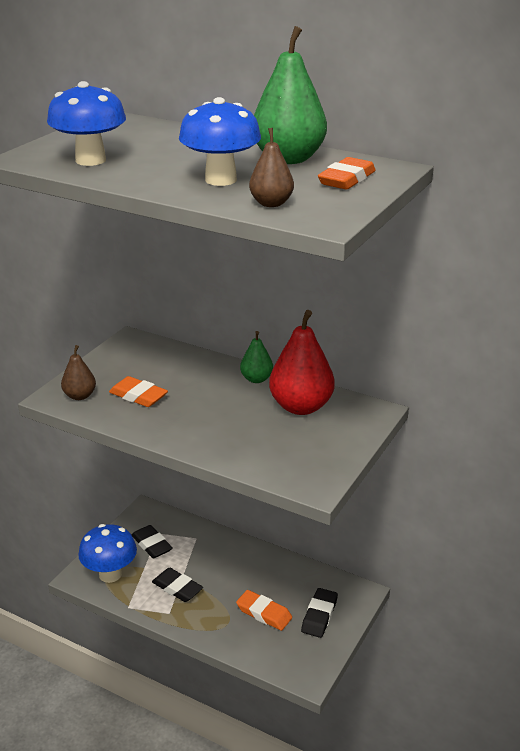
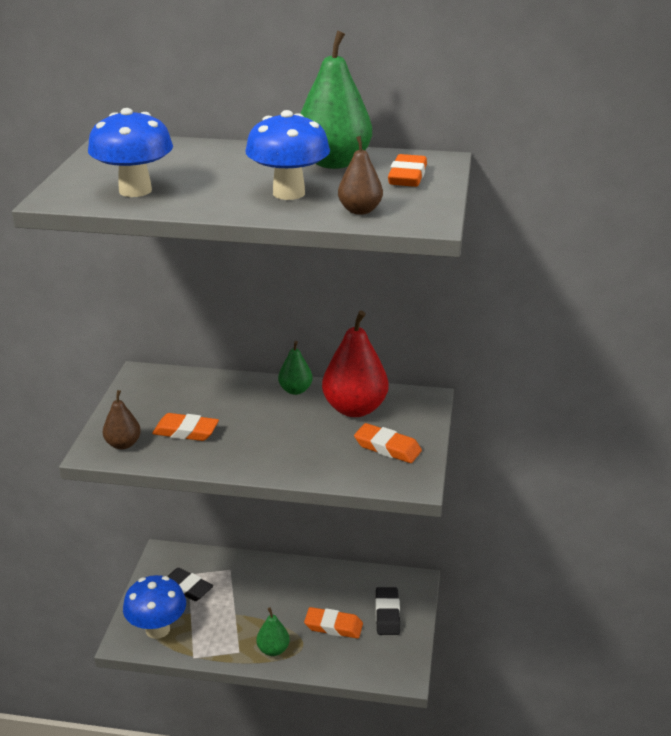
camera: 20 degrees left, 0 degrees up
(177, 588) = (235, 624): black eraser -> none
(200, 619) = (273, 649): none -> green pear
(310, 448) = (387, 447): none -> orange eraser

